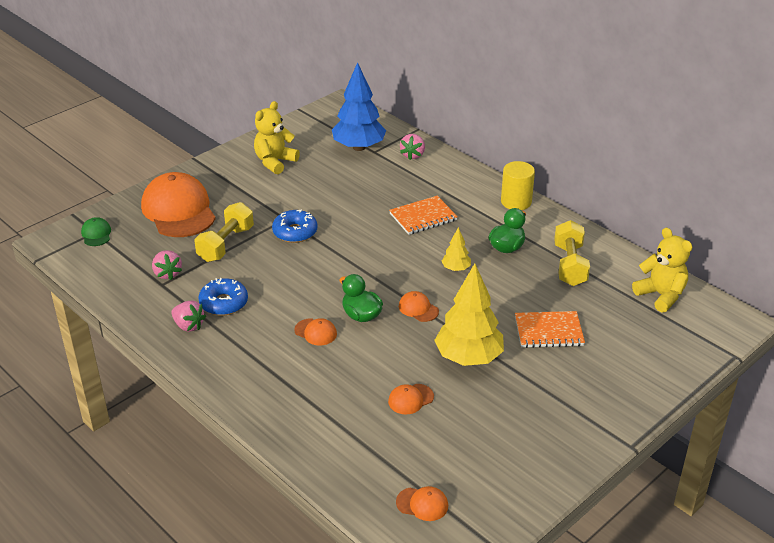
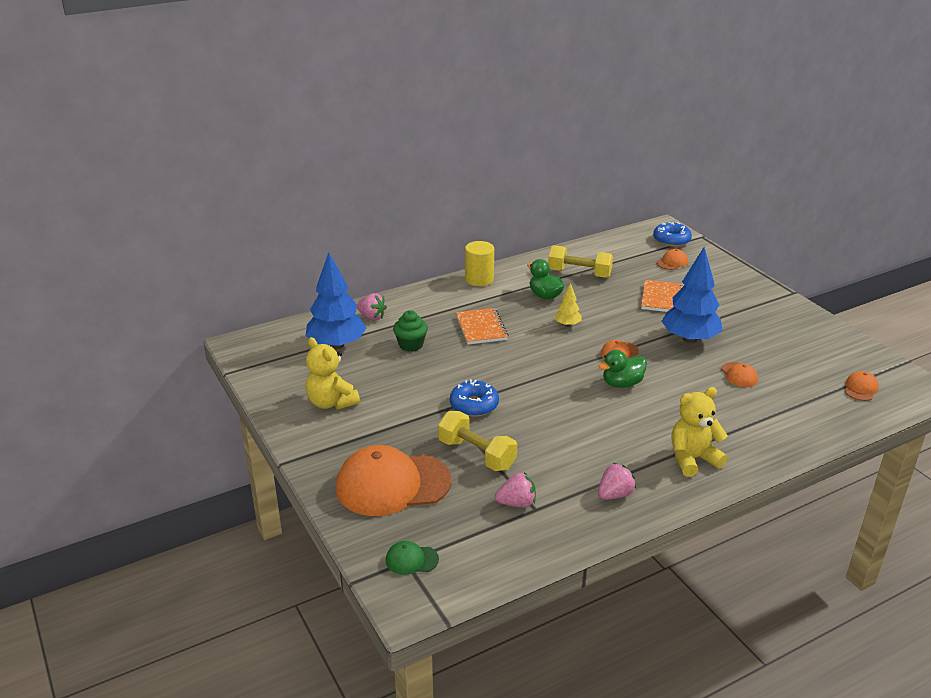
camera: 75 degrees left, 5 degrees down
(224, 303) = (582, 466): blue donut -> blue donut (671, 240)
(315, 332) = (641, 412): orange cap -> orange cap (672, 262)
(375, 183) = (411, 345): none -> green cupcake
(468, 358) = (689, 339): yellow tree -> blue tree
(661, 295) = (628, 246): yellow teddy bear -> yellow teddy bear (693, 459)

